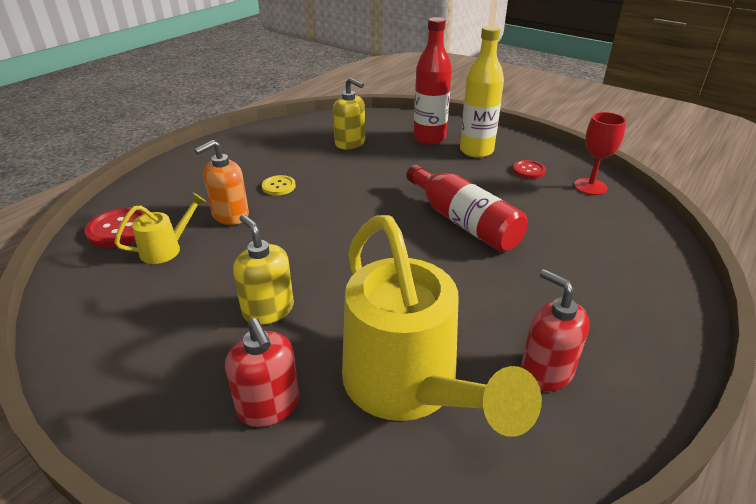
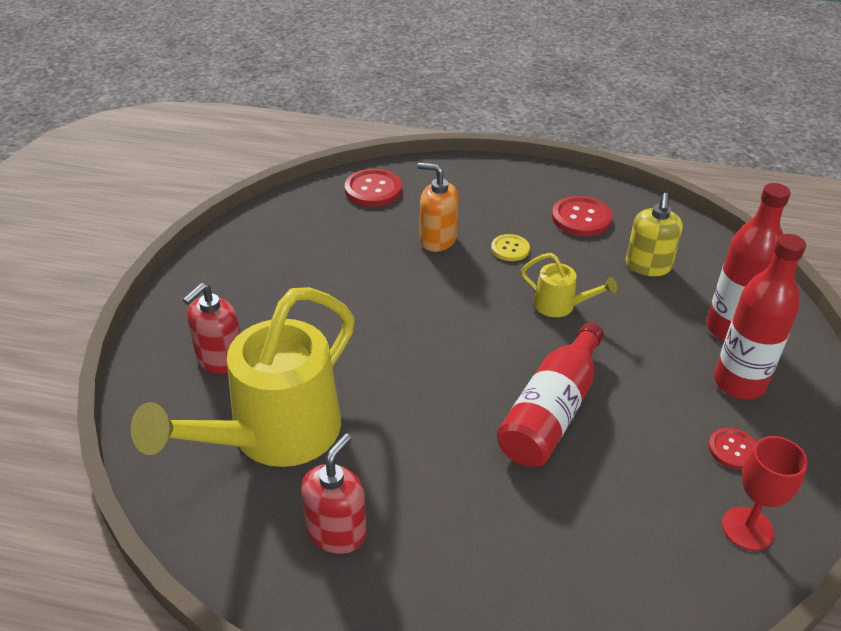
camera: 65 degrees right, 5 degrees up
(166, 249) = (364, 226): yellow watering can -> yellow watering can (560, 306)
(268, 310) = (322, 317): yellow soap dispenser -> none
(276, 149) = (581, 218): none -> red button
(476, 151) = (739, 383): yellow bottle -> red bottle

